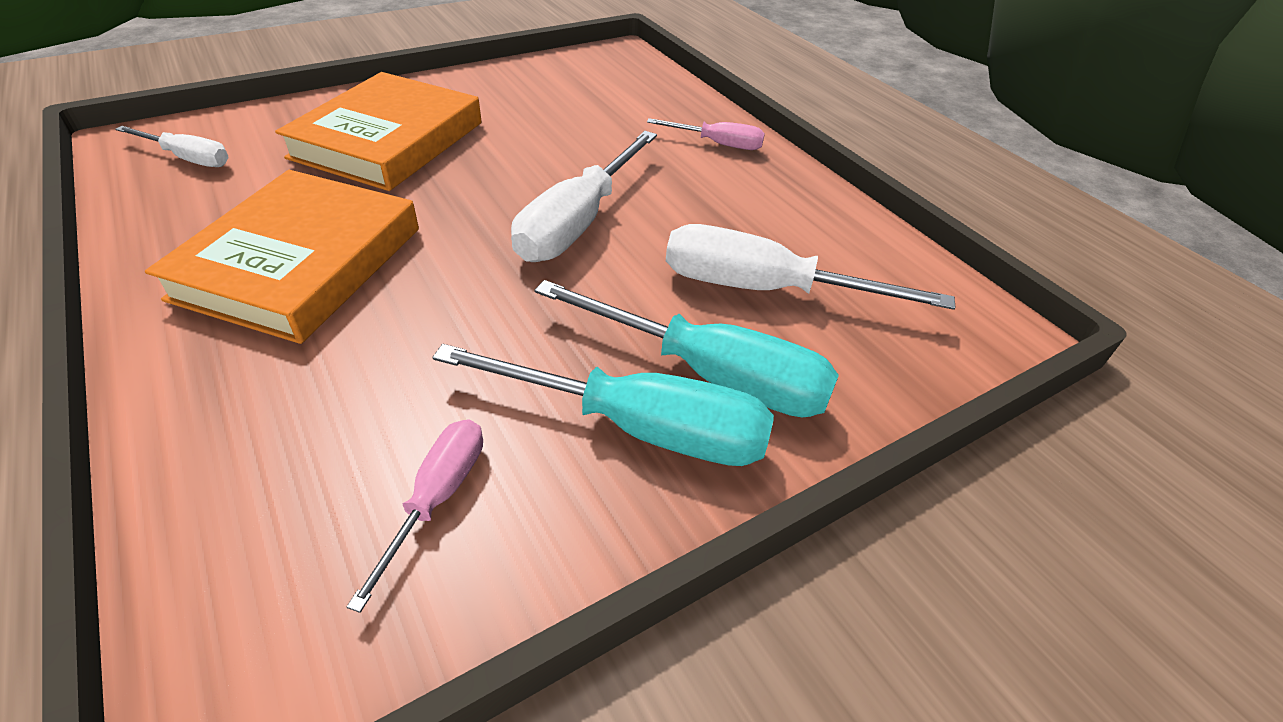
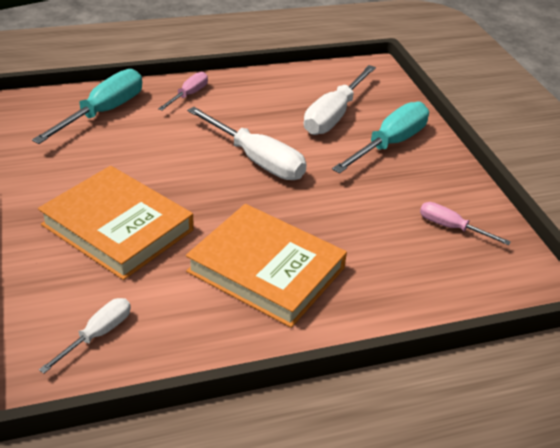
camera: 75 degrees left, 5 degrees down
(638, 427) = (418, 169): turquoise screwdriver -> turquoise screwdriver (103, 112)

